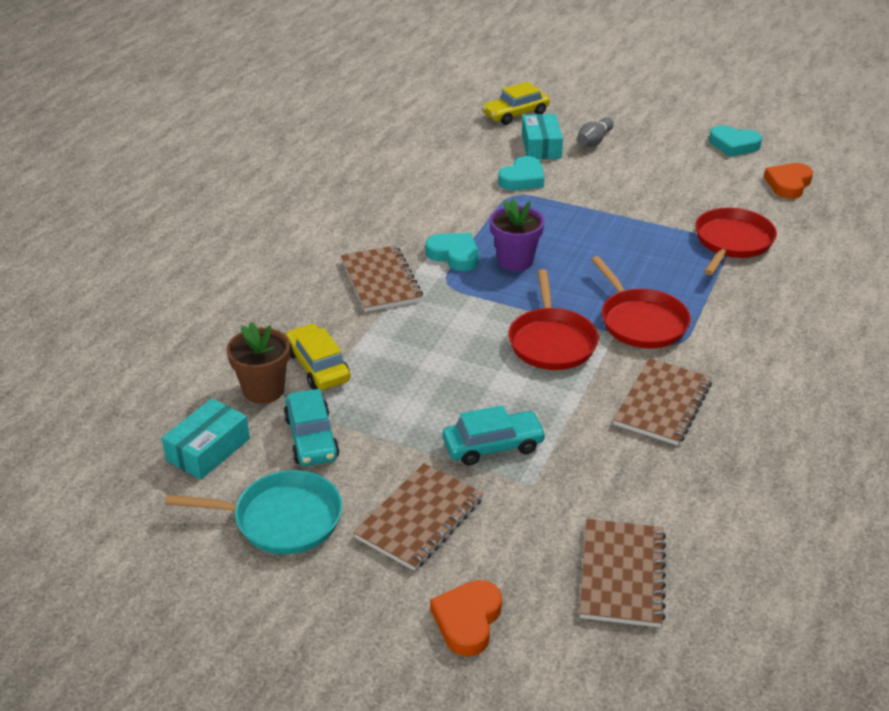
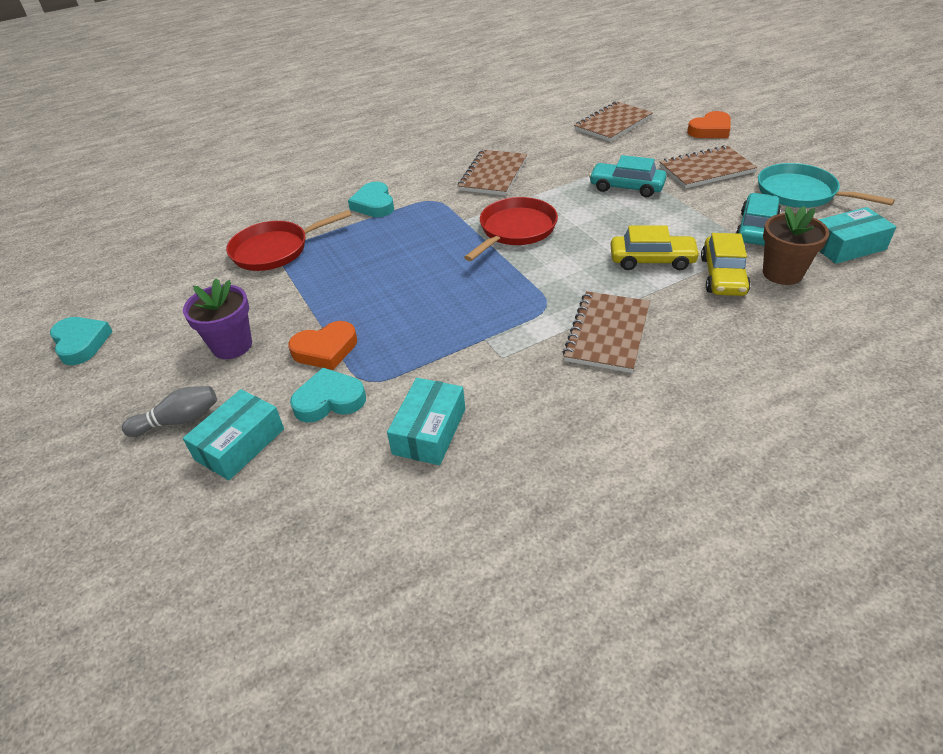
camera: 140 degrees left, 5 degrees up
(441, 188) = (429, 431): none -> turquoise box
(454, 255) = (510, 332): turquoise heart -> turquoise heart (374, 204)
(515, 114) = (175, 533): yellow car -> yellow car (652, 260)
(515, 261) = (462, 303): purple flower pot -> purple flower pot (232, 345)
(641, 321) = (434, 221): red pan -> none
(662, 404) = (493, 175): brown notebook -> brown notebook turned 45 degrees counterclockwise
(788, 184) = (136, 280): orange heart -> orange heart (325, 349)

